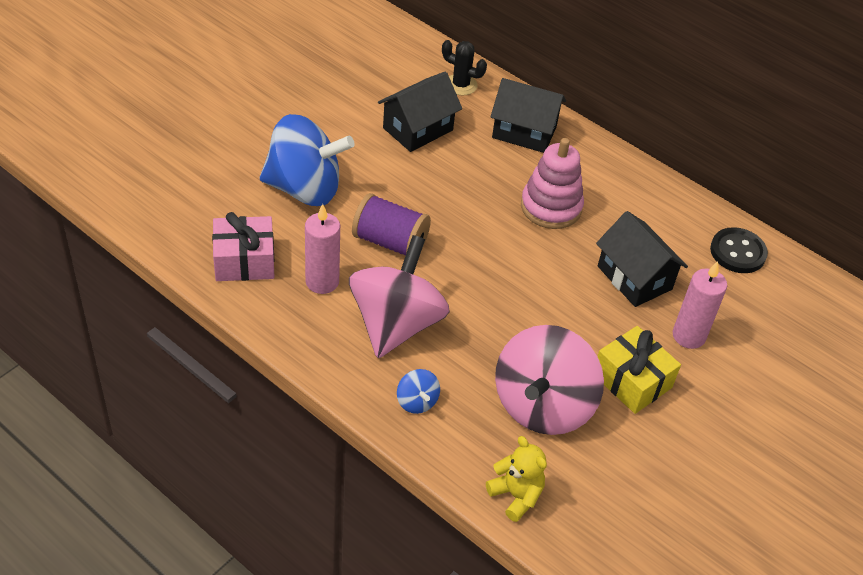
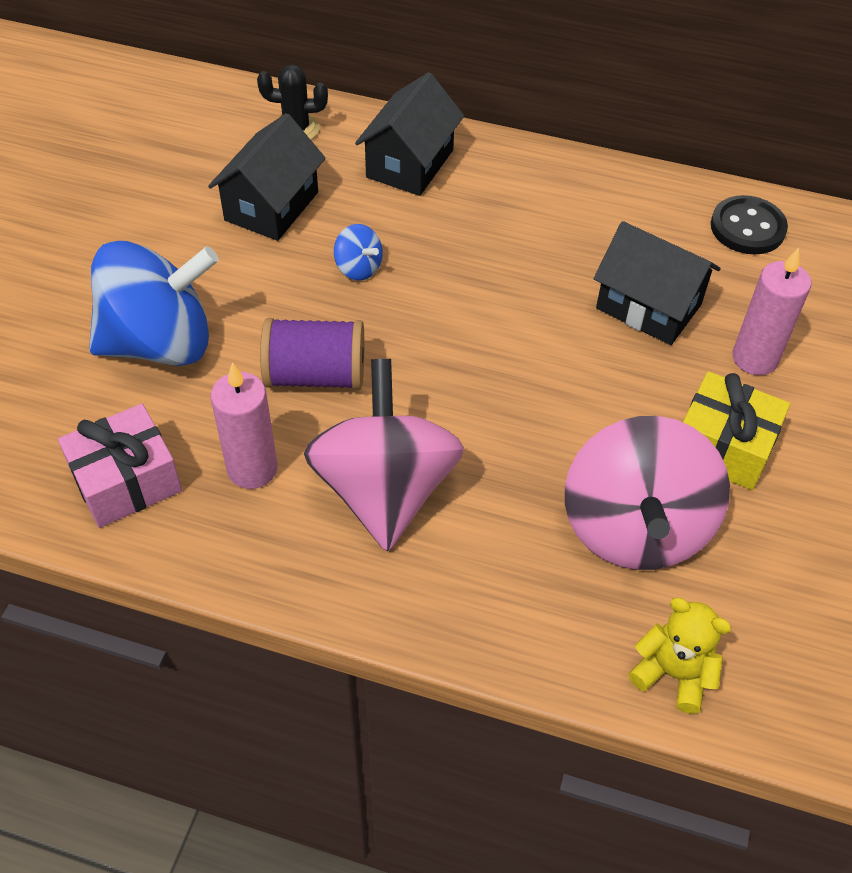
camera: 20 degrees left, 5 degrees up
(417, 401) = (471, 592): blue spinning top -> blue spinning top (358, 268)
(524, 132) = (409, 163): black house -> black house turned 60 degrees counterclockwise
(551, 207) = (496, 251): pink stacking toy -> none

